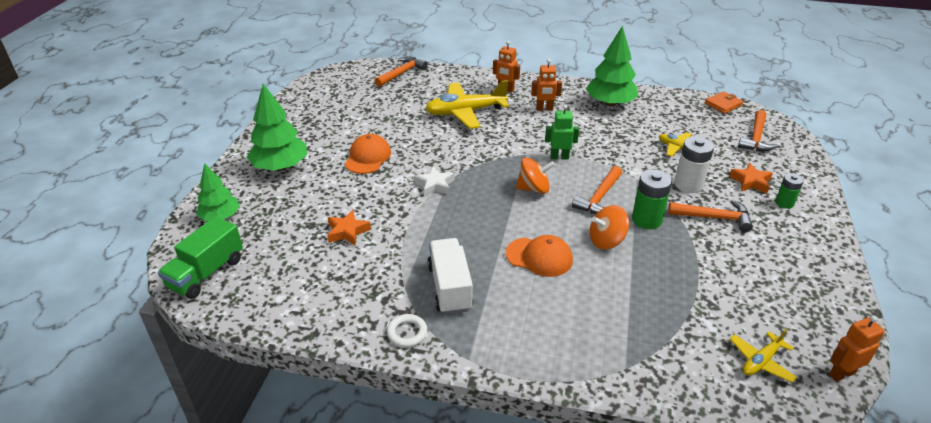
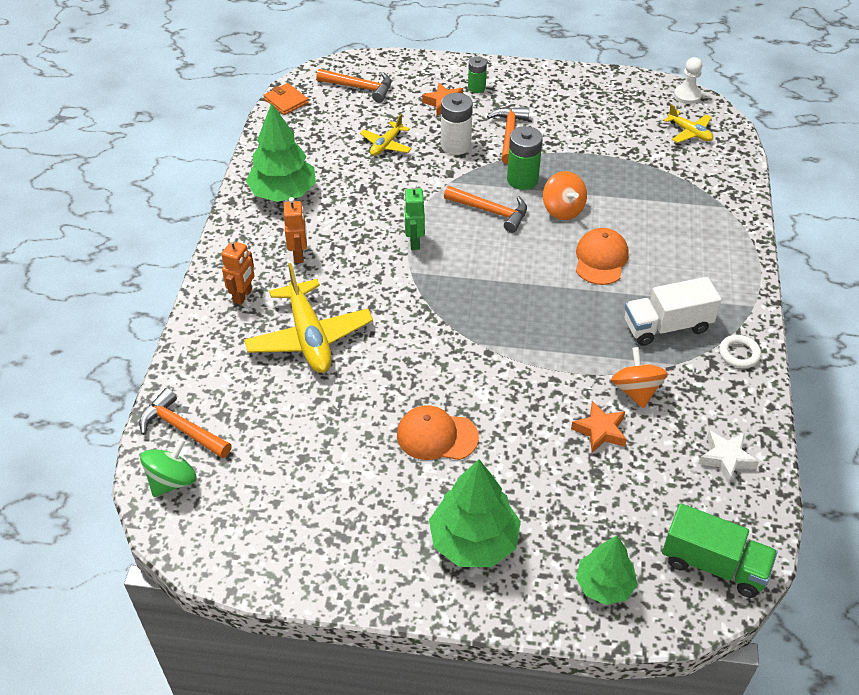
camera: 95 degrees left, 10 degrees up
(366, 72) = (172, 481): none -> green spinning top
(435, 185) = (491, 355): white star -> white star (726, 458)
(533, 188) = (483, 264): orange spinning top -> orange spinning top (636, 391)
(841, 374) = (687, 95): orange robot -> white pawn

